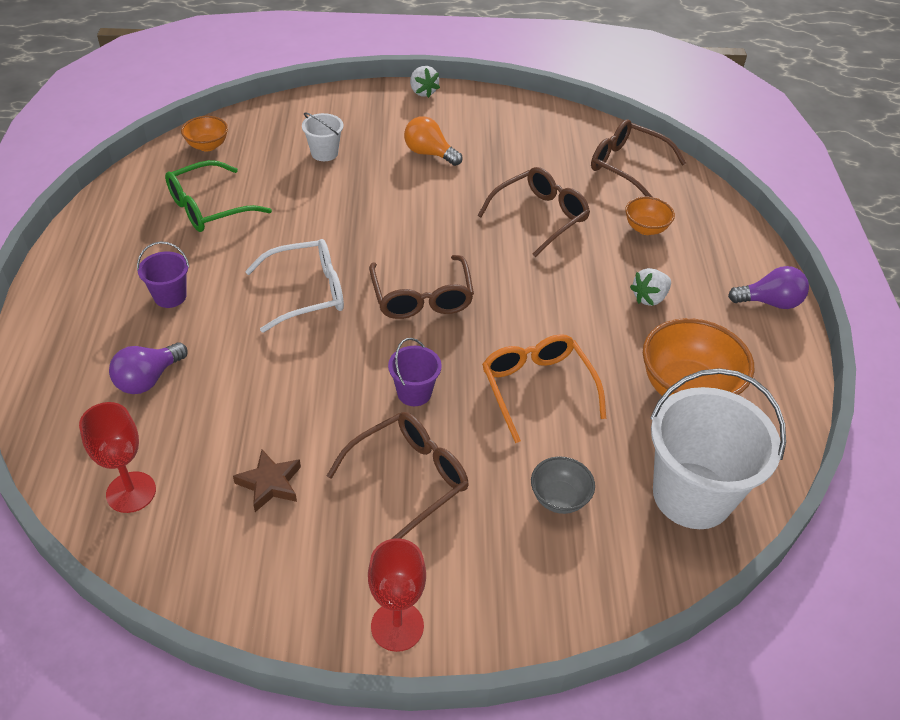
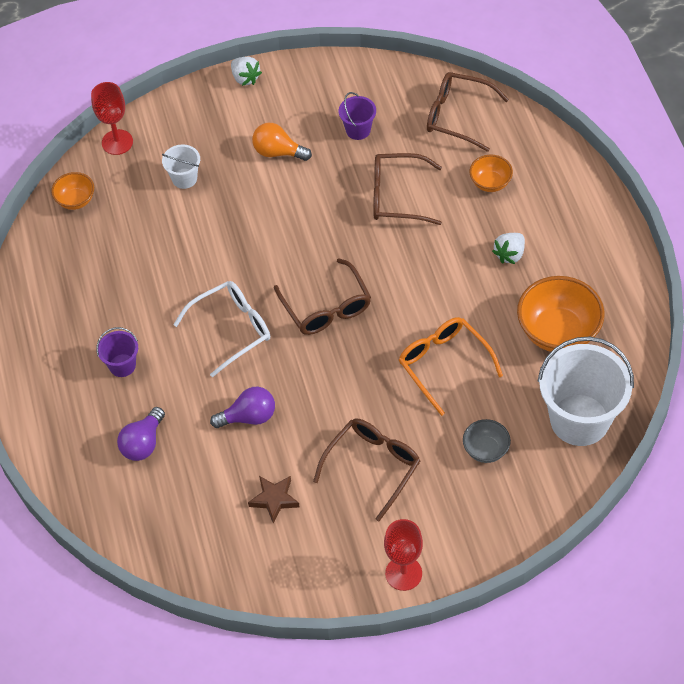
camera: 10 degrees left, 10 degrees up
(131, 492) = (177, 535): red goblet -> red goblet (117, 142)
(209, 207) = (110, 268): green glasses -> none
(414, 393) = (351, 395): purple bucket -> purple bucket (358, 130)
(540, 217) = (397, 196): brown glasses -> brown glasses turned 120 degrees counterclockwise
(770, 302) = (607, 231): purple light bulb -> purple light bulb (249, 417)

